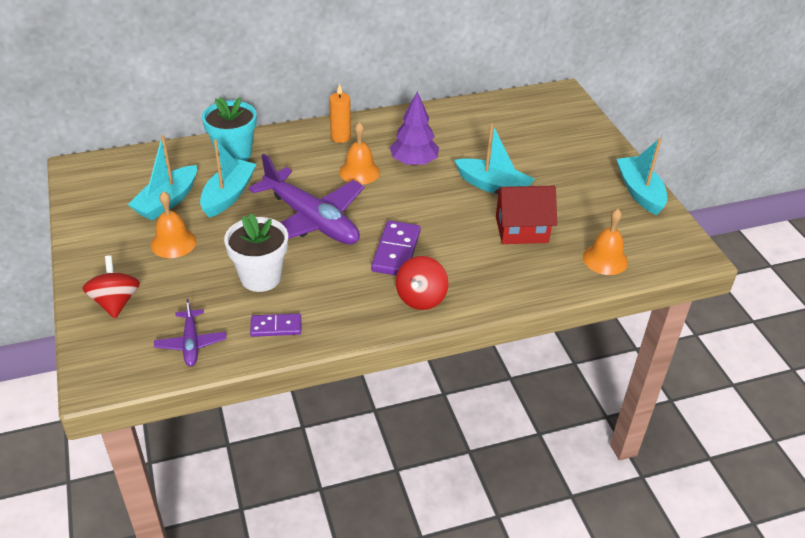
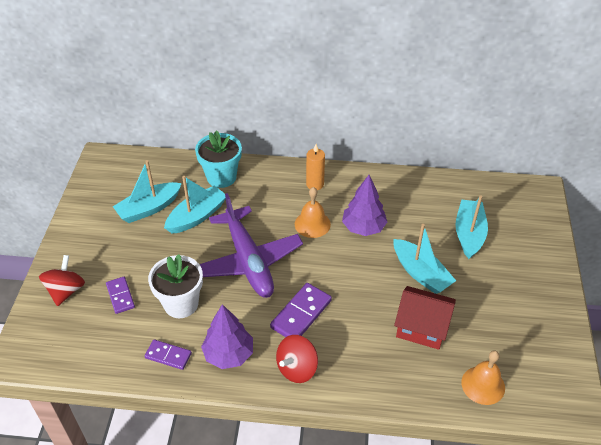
camera: 25 degrees right, 5 degrees up
(173, 243) = (134, 249): orange bell -> none
(185, 289) = (120, 296): none -> purple domino
(191, 343) = (99, 348): purple plane -> none
(342, 306) = (228, 354): none -> purple tree
(639, 192) = (557, 322): turquoise boat -> turquoise boat (469, 234)

